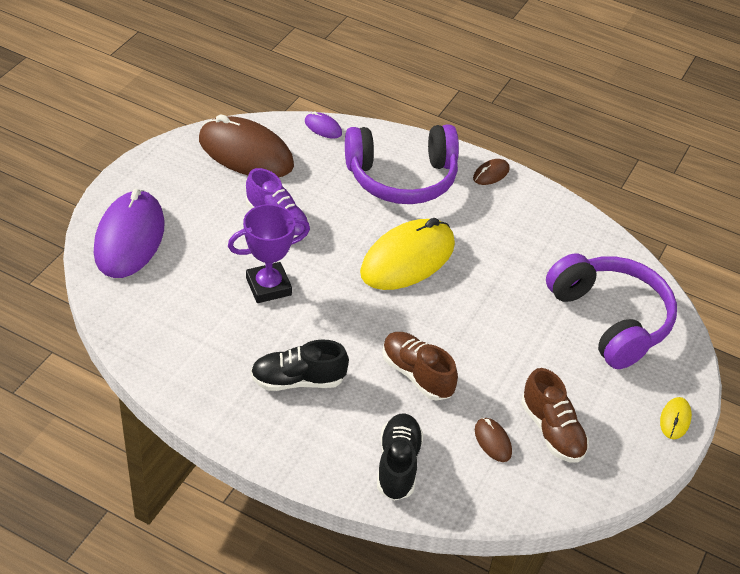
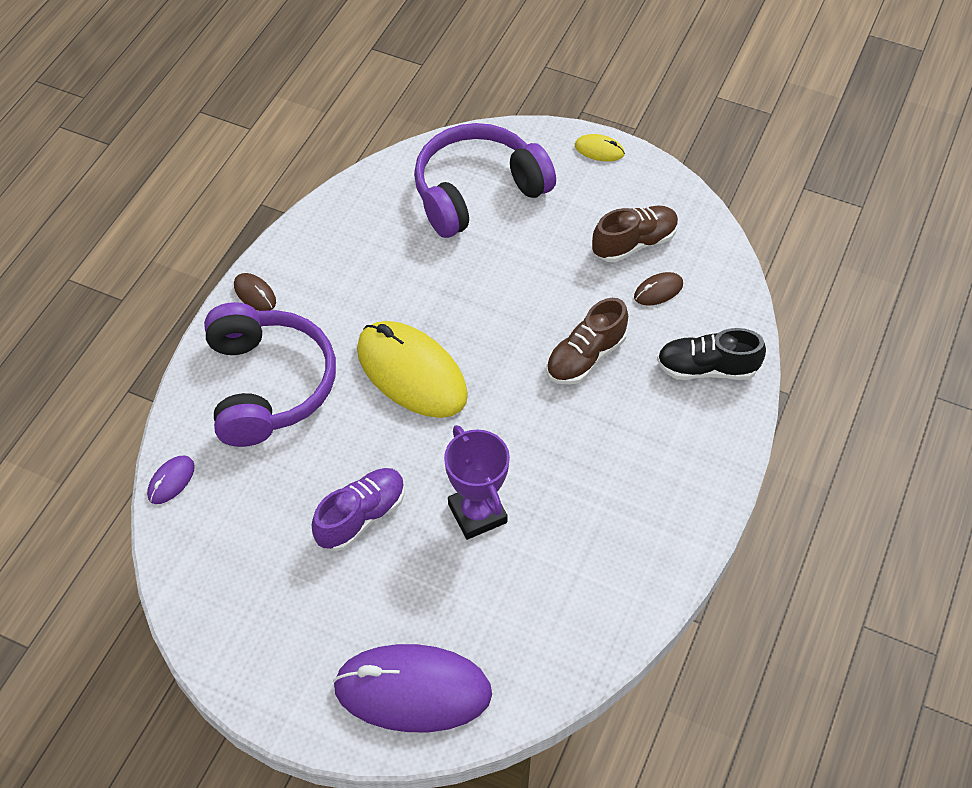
camera: 90 degrees left, 10 degrees up
(246, 153) = (229, 570): brown mouse -> none
(298, 380) = (616, 467): black shoe -> none

